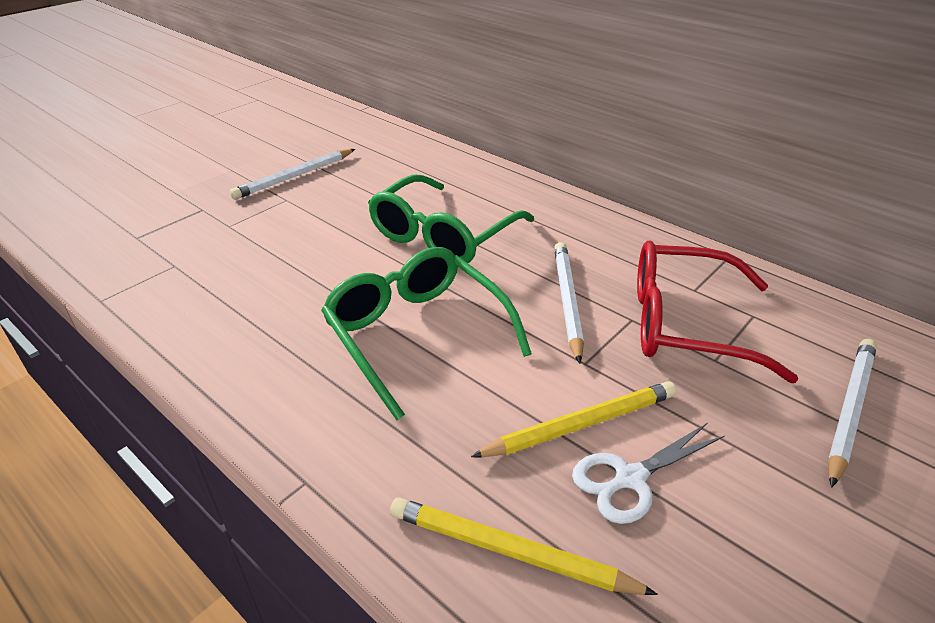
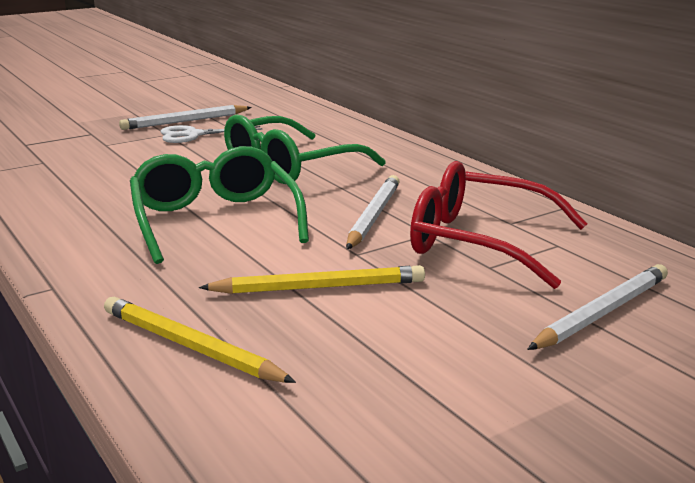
camera: 15 degrees right, 15 degrees down
(630, 478) = (337, 323): white scissors -> white scissors (193, 135)

